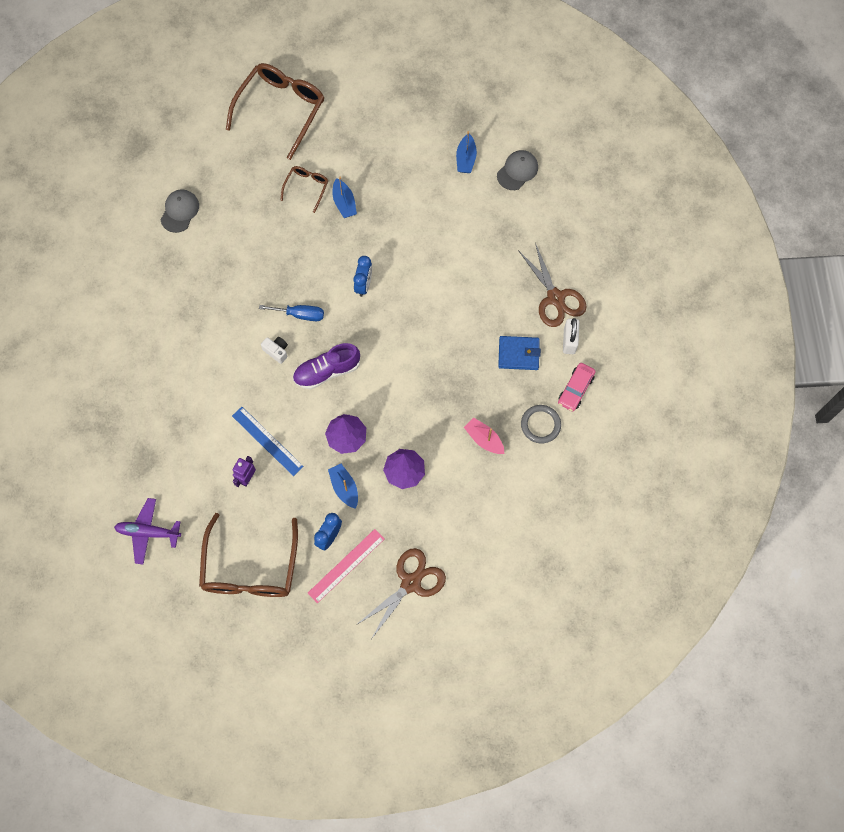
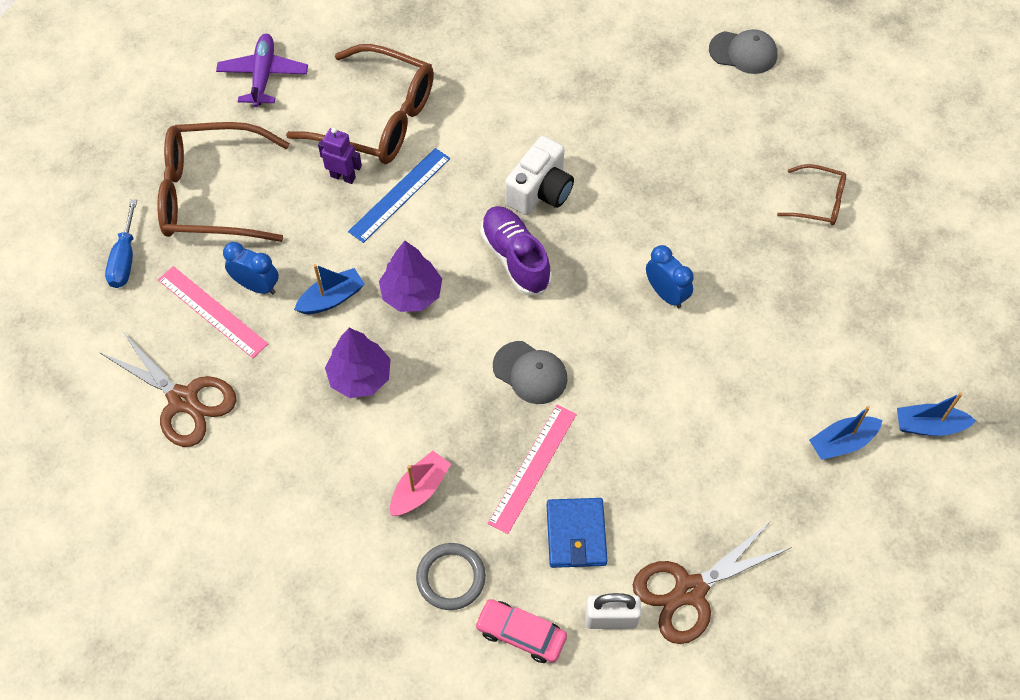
camera: 85 degrees right, 10 degrees down
(276, 351) = (540, 191): white camera -> white camera, size x1.78
(281, 109) = (945, 155): brown glasses -> brown glasses (377, 118)
(300, 314) = (603, 215): blue screwdriver -> blue screwdriver (125, 259)
(344, 203) = (803, 254): blue boat -> blue boat (842, 442)
(363, 285) = (666, 294): blue clock -> blue clock turned 135 degrees counterclockwise
(475, 374) = (532, 468): none -> pink ruler
(517, 171) = (926, 512): grey cap -> grey cap (530, 373)

